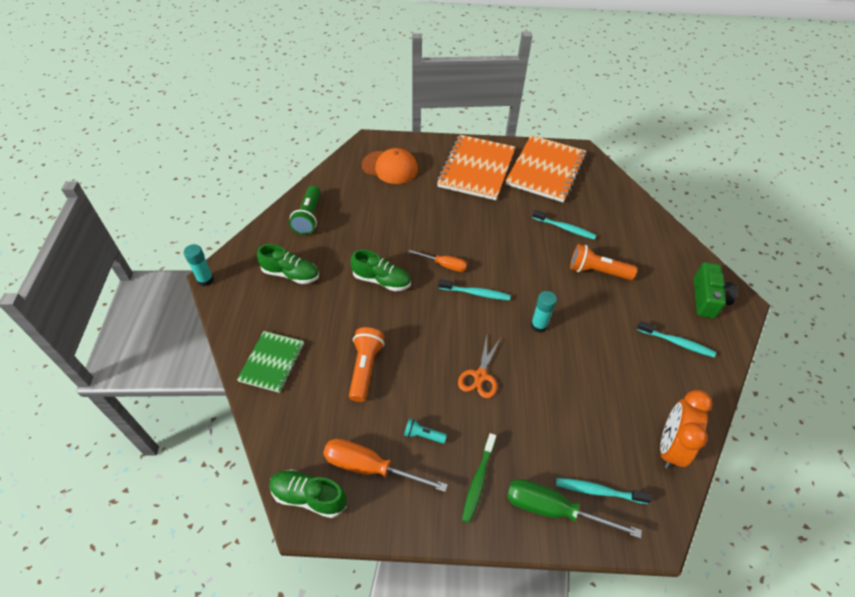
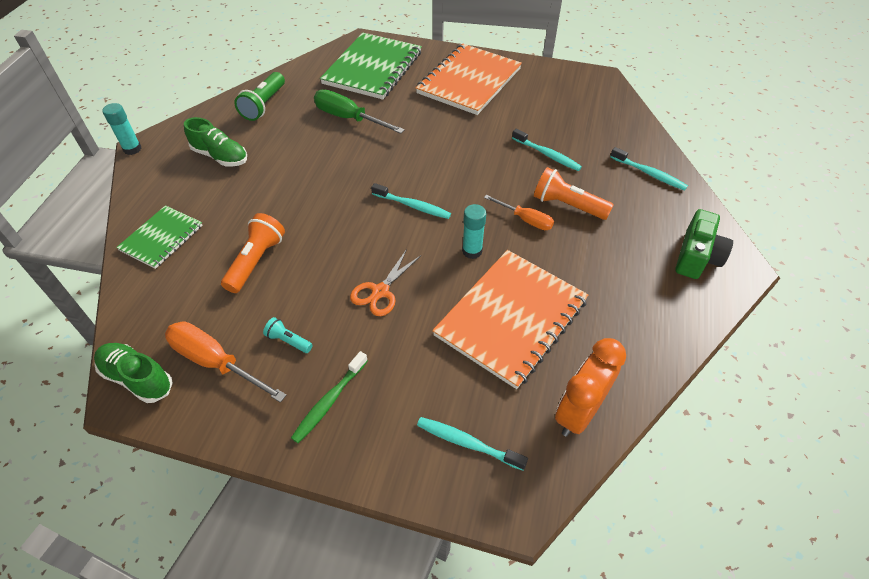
camera: 15 degrees right, 0 degrees up
(382, 280) = (313, 177): green shoe -> none
(390, 167) = (372, 68): orange cap -> green notebook
(444, 265) = (389, 172): orange screwdriver -> orange screwdriver (525, 220)
(546, 170) = (550, 92): orange notebook -> orange notebook (511, 318)
(553, 509) = (403, 451): green screwdriver -> green screwdriver (349, 118)
(677, 342) = (636, 298): turquoise toothbrush -> turquoise toothbrush (649, 174)

